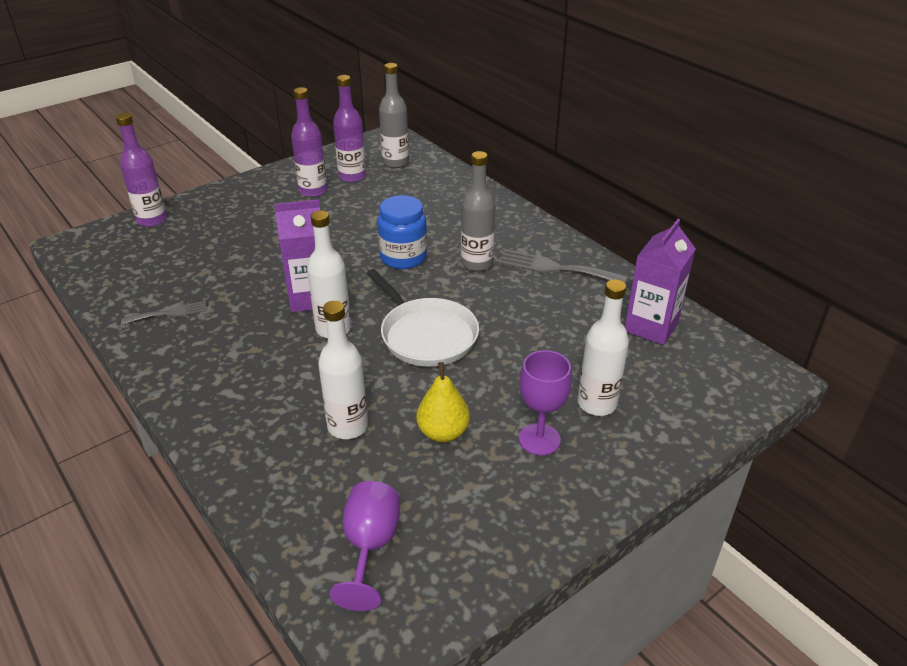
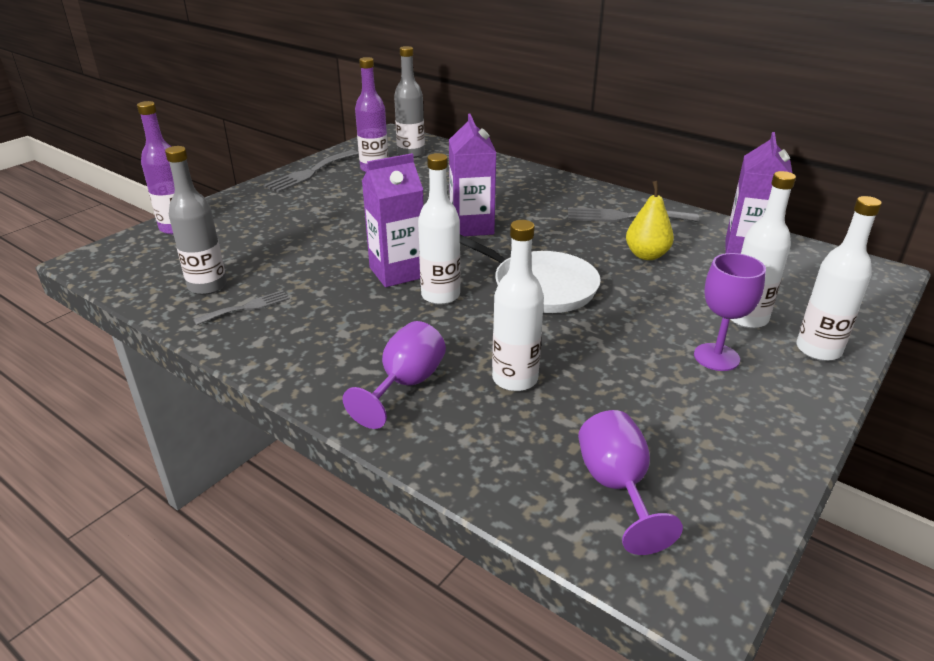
camera: 15 degrees left, 5 degrees down
(255, 414) = (405, 385): none -> purple goblet
(292, 174) = (310, 173): none -> grey fork
(313, 191) = (341, 184): purple bottle -> none
(403, 257) = (471, 227): blue jar -> purple carton
(443, 432) = (617, 367): yellow pear -> yellow pear (646, 255)
(477, 263) = (547, 222): grey bottle -> grey bottle (207, 286)
(642, 450) = (818, 350): none -> white bottle

